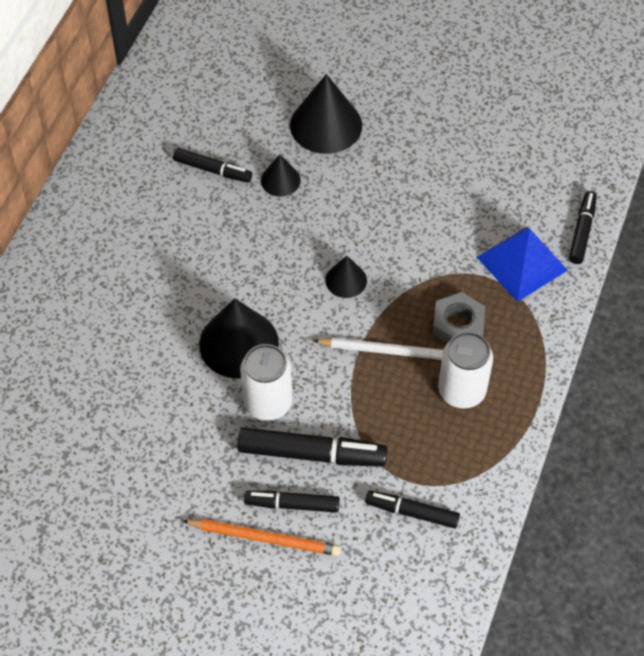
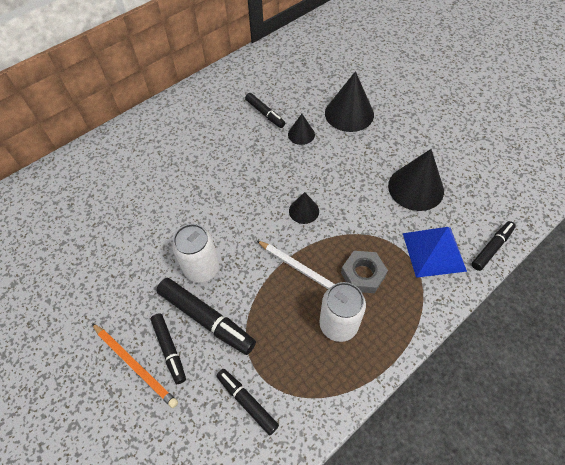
camera: 30 degrees right, 0 degrees up
(239, 343) = (210, 221): black cone -> black cone (415, 188)
(292, 504) = (169, 349): black marker -> black marker turned 150 degrees counterclockwise

